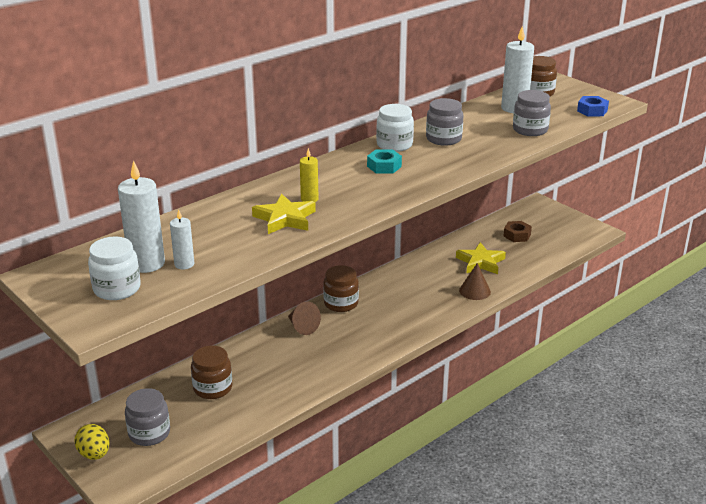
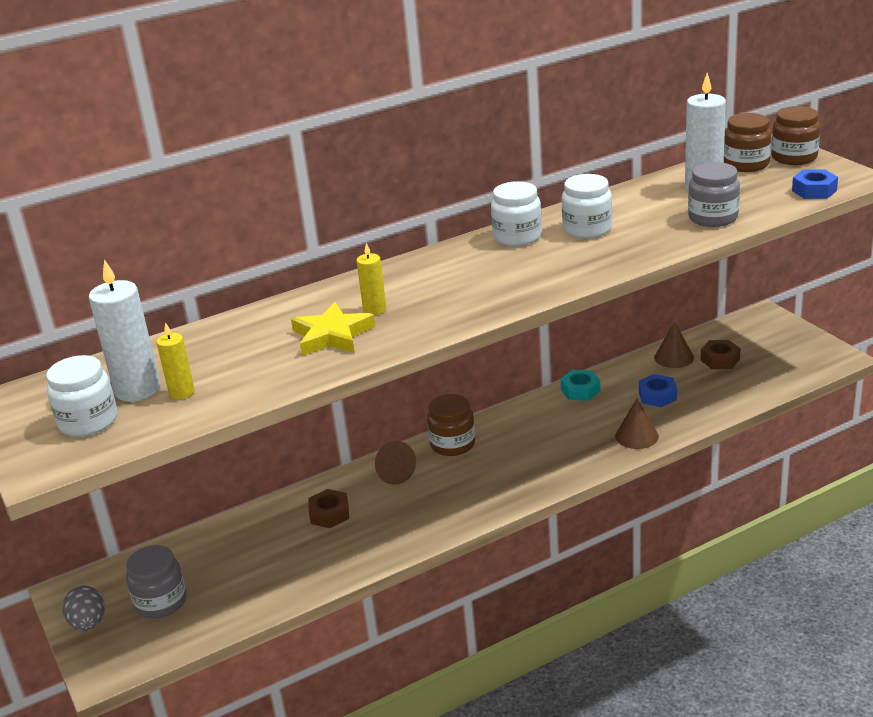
camera: 15 degrees right, 0 degrees up
(94, 454) = (88, 624): yellow egg -> grey egg
(184, 264) = (182, 393): white candle -> yellow candle
(213, 388) = (256, 548): brown jar -> brown jar (794, 157)
(262, 359) = (329, 514): none -> brown nut
(384, 166) = (491, 266): turquoise nut -> turquoise nut (580, 390)
(443, 139) = (587, 229): grey jar -> white jar
(480, 262) = (657, 396): yellow star -> blue nut
(484, 235) = (674, 357): none -> brown cone

